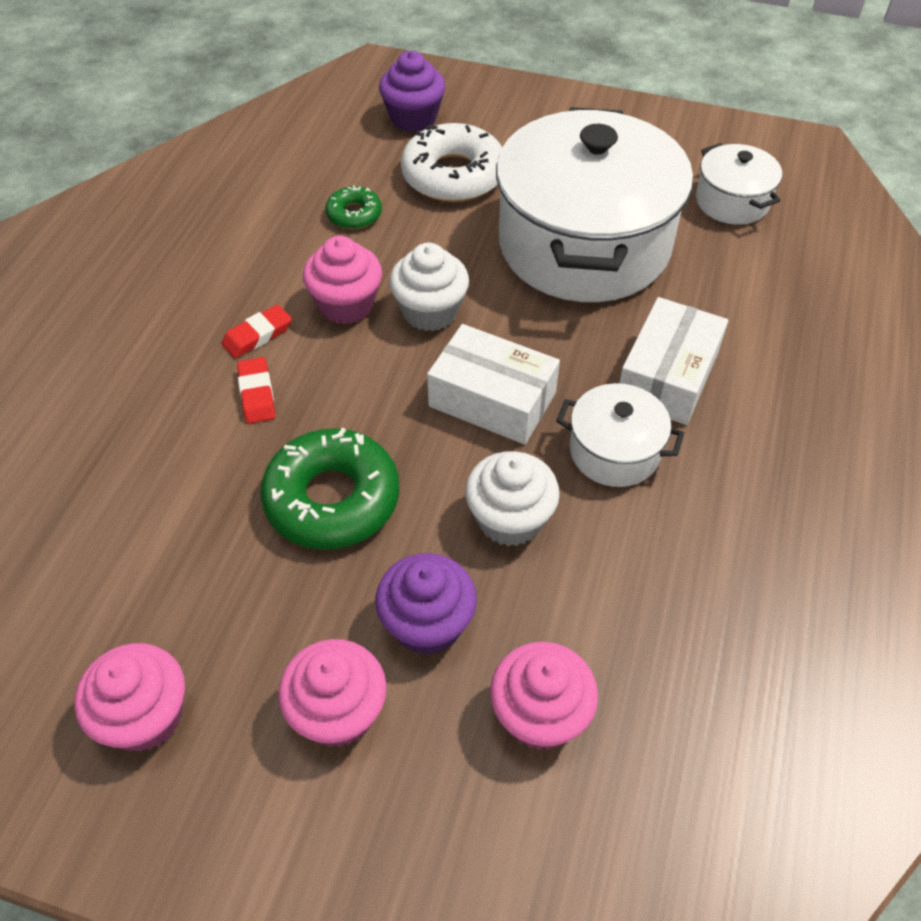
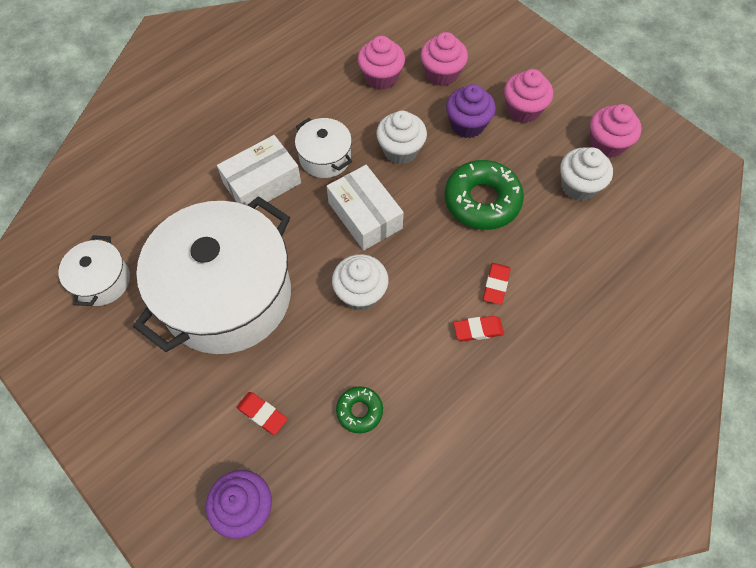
camera: 150 degrees left, 10 degrees up
(178, 600) = (578, 186): none -> white cupcake
(346, 305) = (410, 326): pink cupcake -> pink cupcake (381, 77)
(453, 175) = (262, 414): white donut -> red eraser

